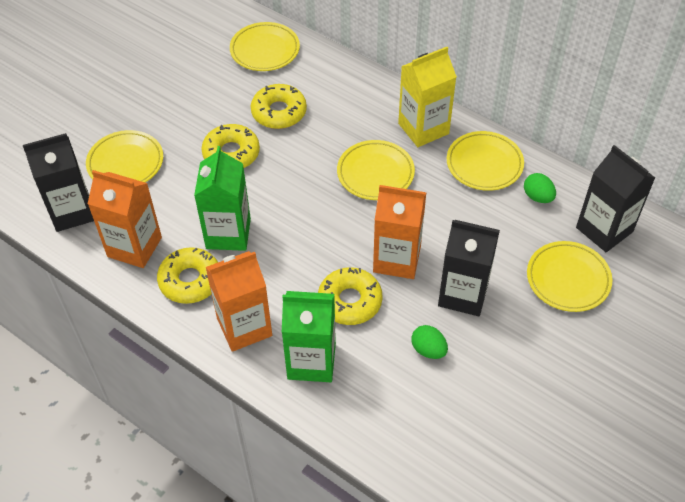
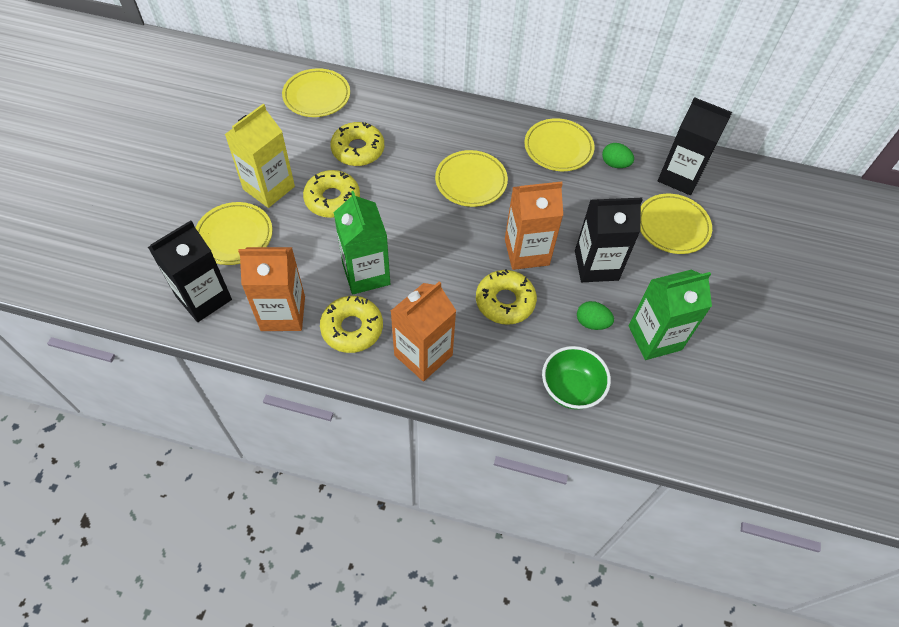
camera: 25 degrees left, 5 degrees up
(311, 361) = (498, 366): green carton -> green carton (654, 338)
(373, 407) = (571, 388): none -> green bowl
(423, 128) = (492, 131): yellow carton -> yellow carton (269, 188)

